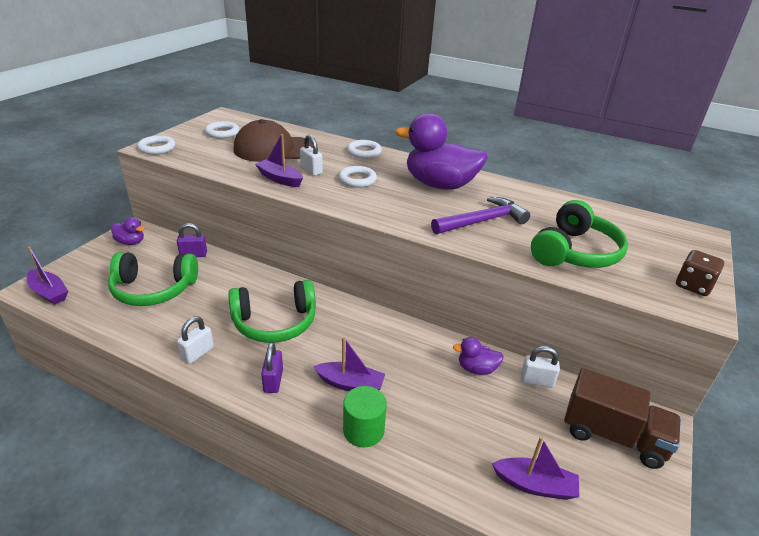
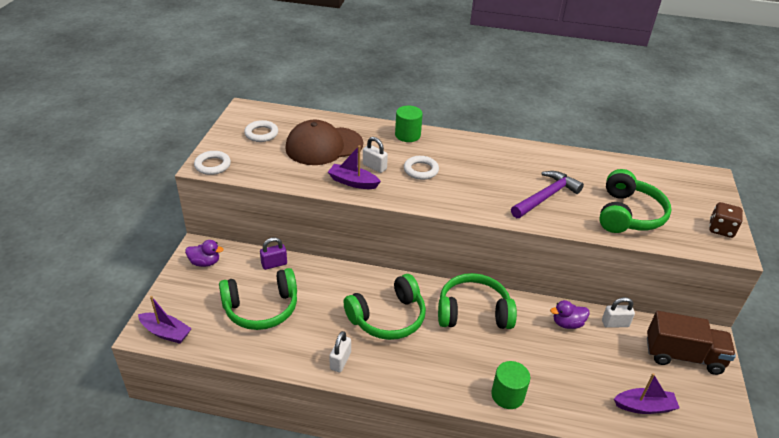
camera: 15 degrees left, 5 degrees up
(273, 381) = (417, 371): purple padlock -> none
(350, 384) = (478, 359): purple boat -> none
(364, 152) = (407, 135): white ring -> green cylinder
(371, 336) = (473, 312): none -> green headphones
(439, 185) = (493, 163): purple duck -> none

